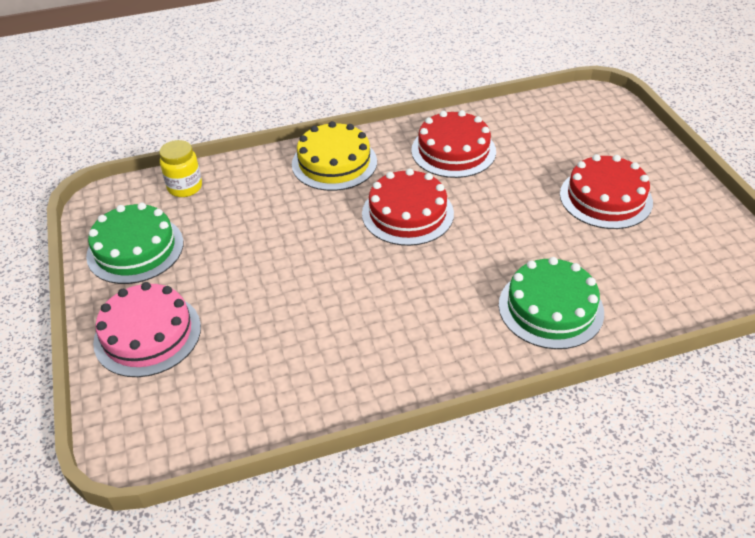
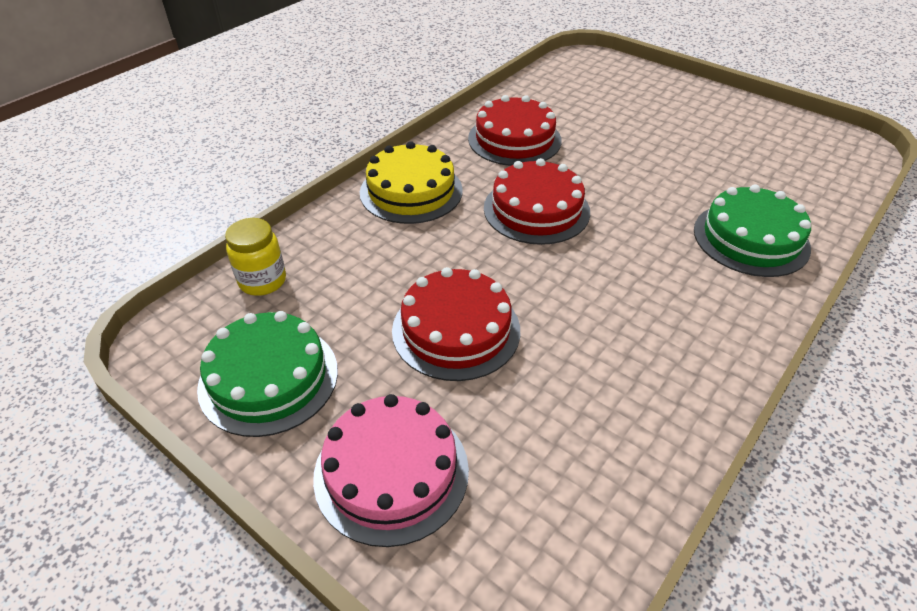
camera: 35 degrees left, 0 degrees up
(605, 198) = (682, 132): red cake -> red cake (456, 330)

